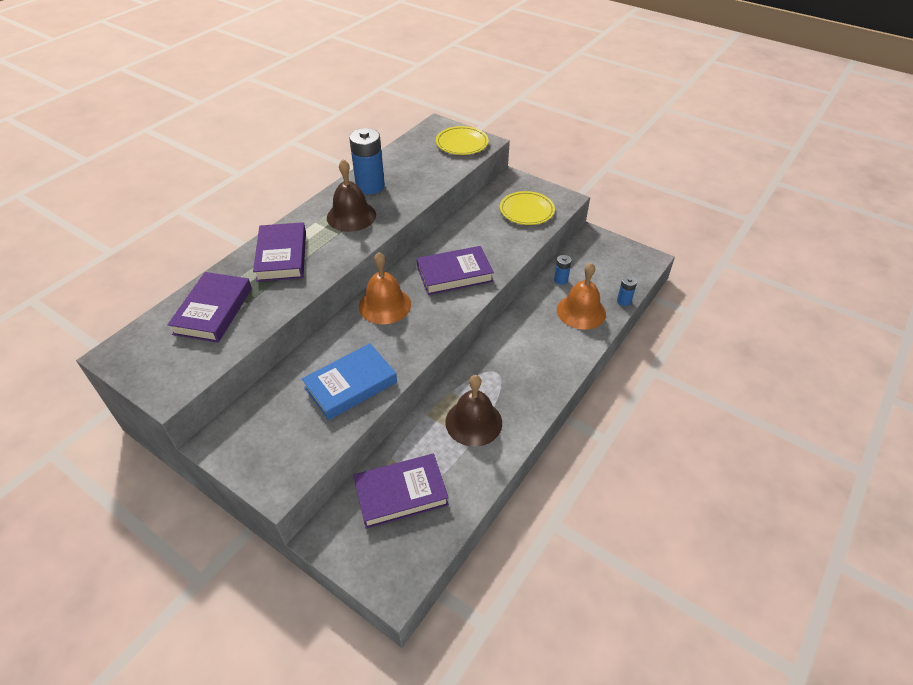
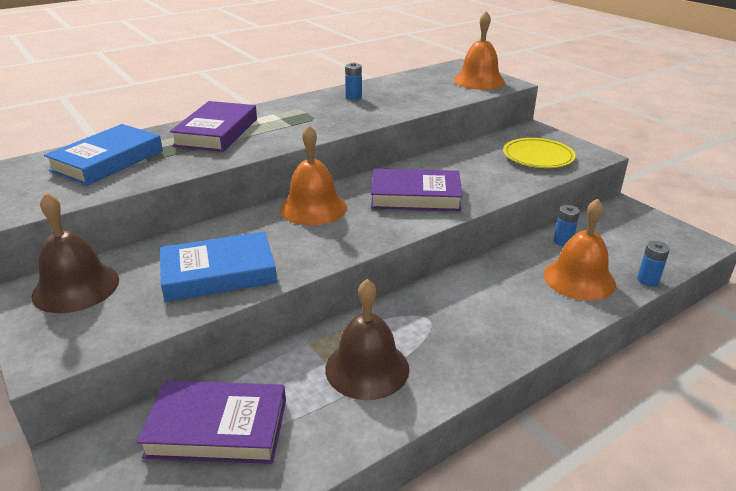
camera: 20 degrees right, 15 degrees down
(213, 311) = (107, 160): purple book -> blue book
(351, 216) = (316, 115): brown bell -> brown bell (76, 287)
(370, 186) = (353, 97): blue battery -> blue battery, size x0.49
(462, 143) = (479, 81): yellow plate -> orange bell

